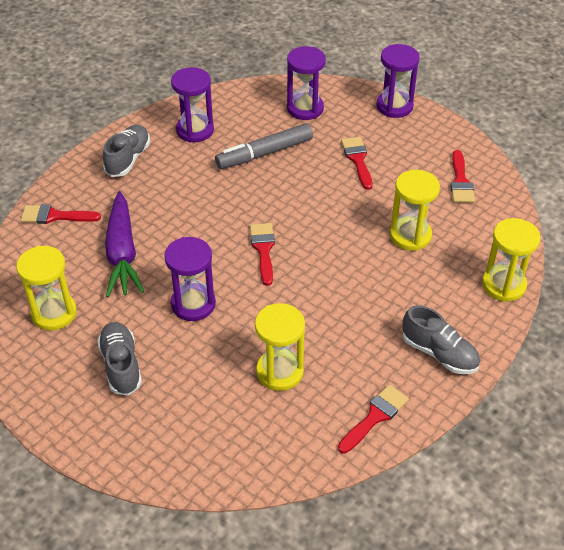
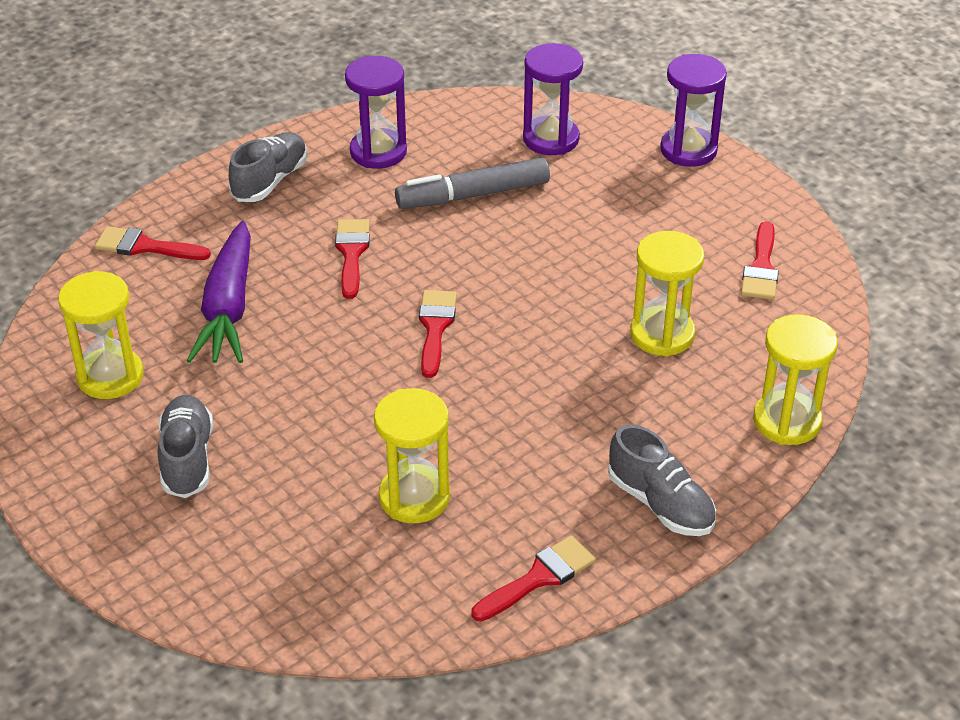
camera: 10 degrees right, 5 degrees down
(193, 304) = (312, 389): purple hourglass -> none
(357, 160) = (611, 219): red brush -> red brush (352, 253)

